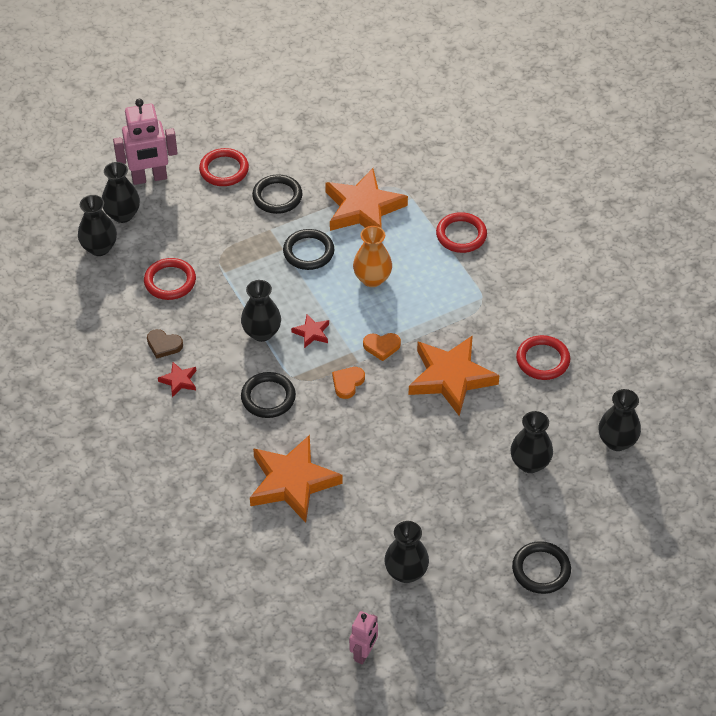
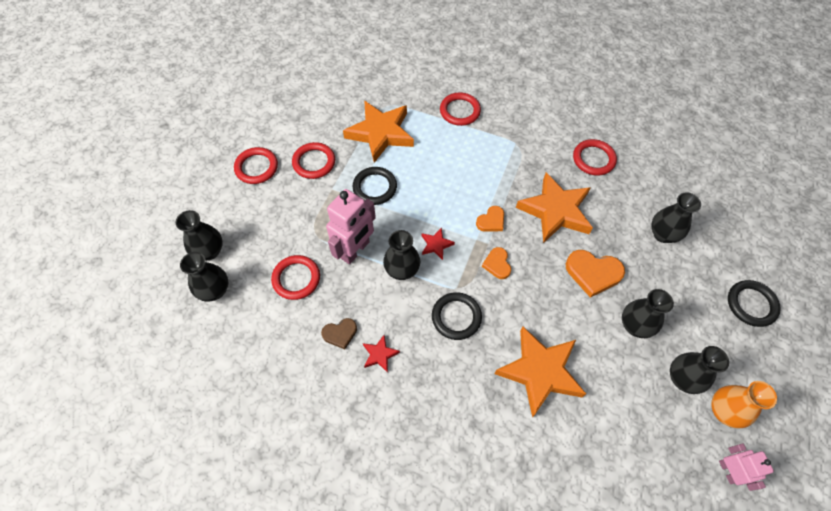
camera: 40 degrees left, 10 degrees up
(149, 178) = (205, 209): pink robot -> pink robot (355, 250)
(277, 196) = (314, 162): black ring -> red ring
(372, 279) = (436, 177): orange vase -> orange vase (723, 411)
(424, 447) = (593, 273): none -> orange heart
(617, 441) = (690, 181): black vase -> black vase (635, 326)

